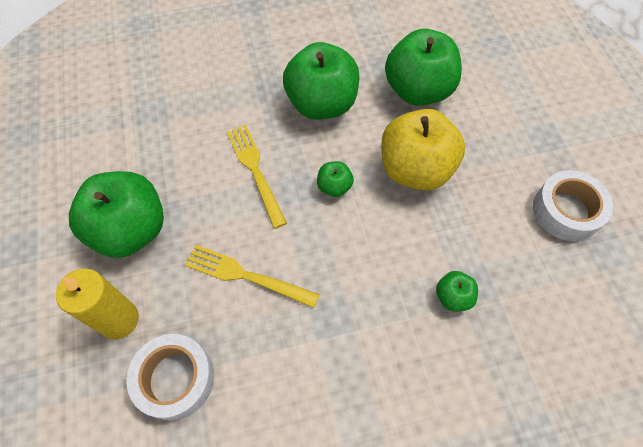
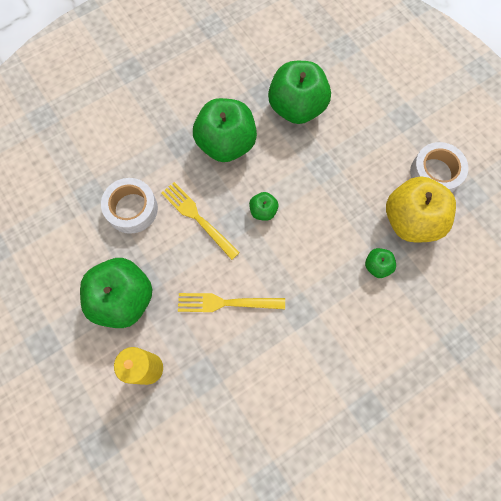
camera: 20 degrees left, 10 degrees up
(175, 379) = (208, 394): white tape -> white tape (132, 209)
(415, 169) = (317, 176): yellow apple -> yellow apple (411, 220)

